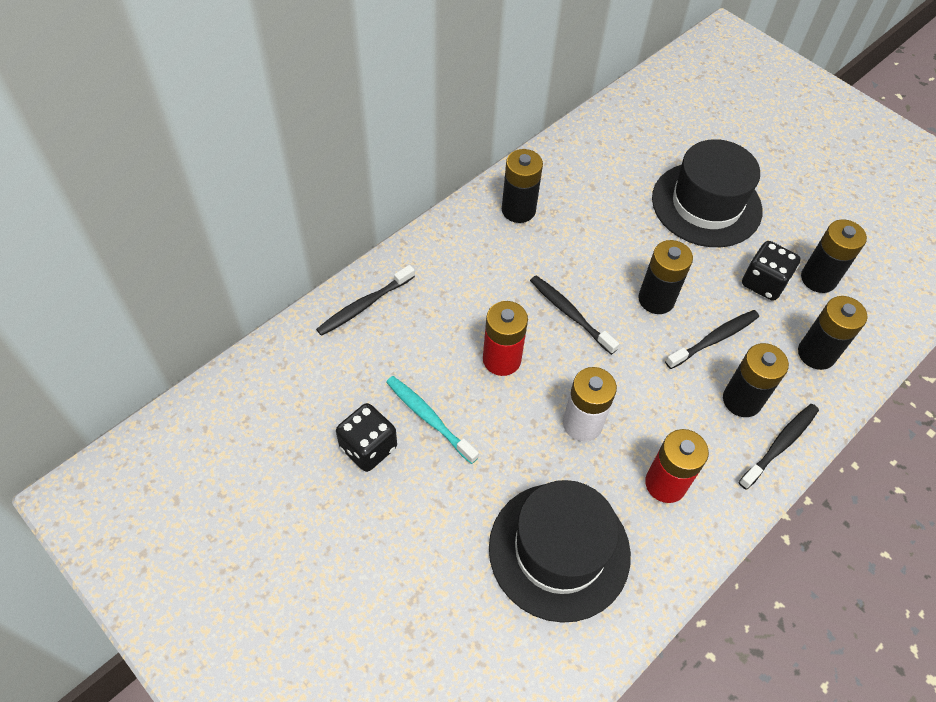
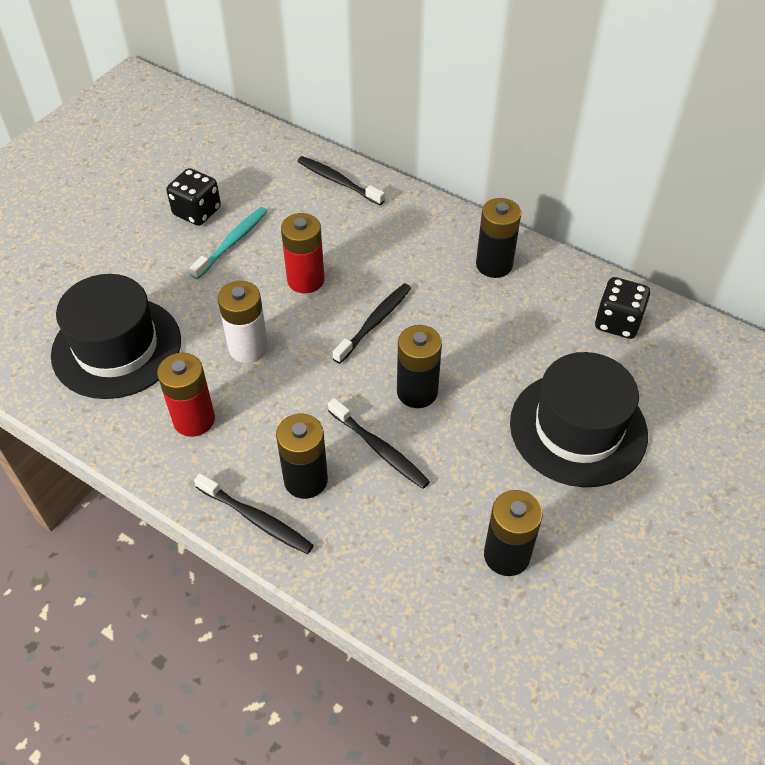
camera: 80 degrees right, 5 degrees down
(763, 283) = (478, 494): black dice -> black dice (617, 322)
(816, 354) = (389, 554): black battery -> none

